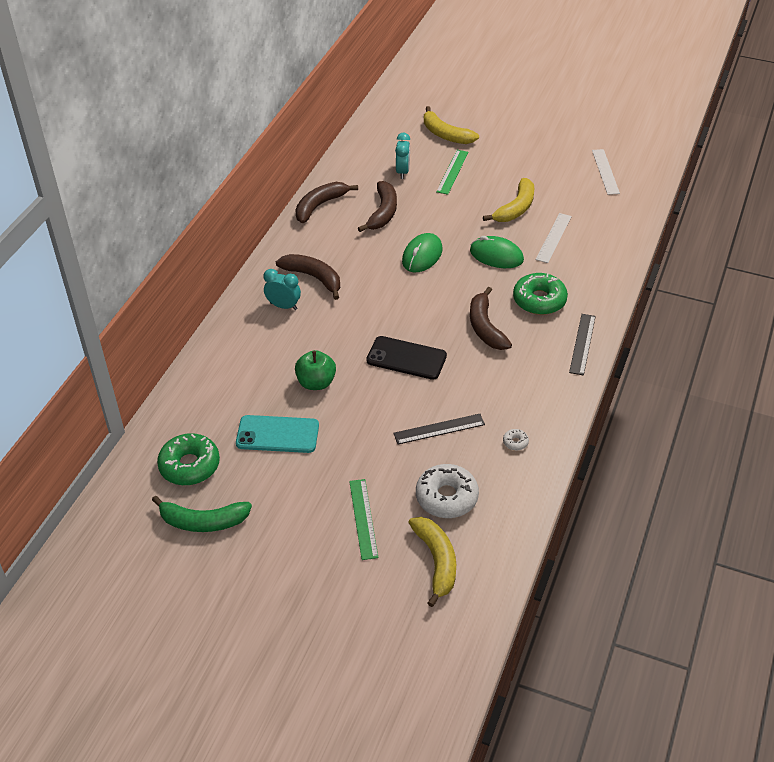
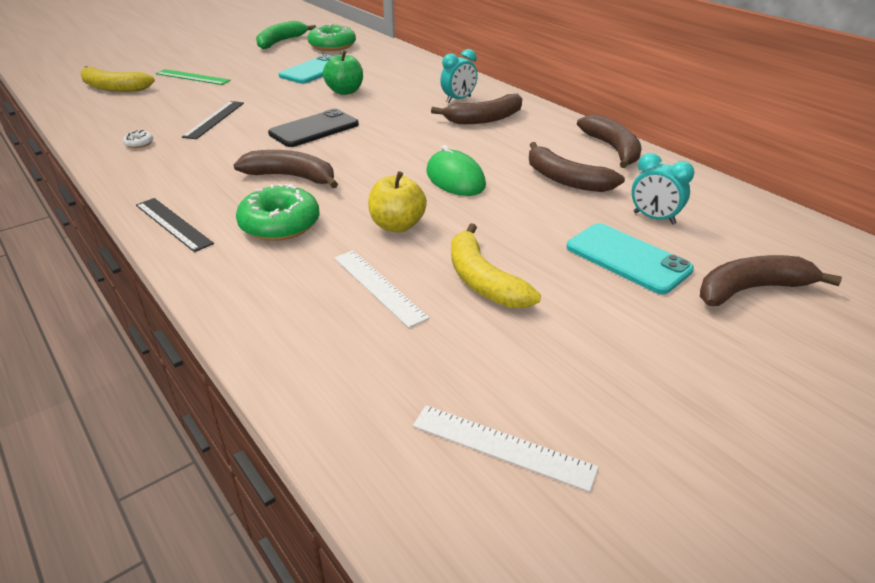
camera: 120 degrees right, 10 degrees down
(445, 134) = (751, 289): yellow banana -> brown banana
(446, 497) = (151, 104): white donut -> none
(452, 172) = (627, 258): green ruler -> turquoise phone
(496, 255) = (397, 225): green mouse -> yellow apple

